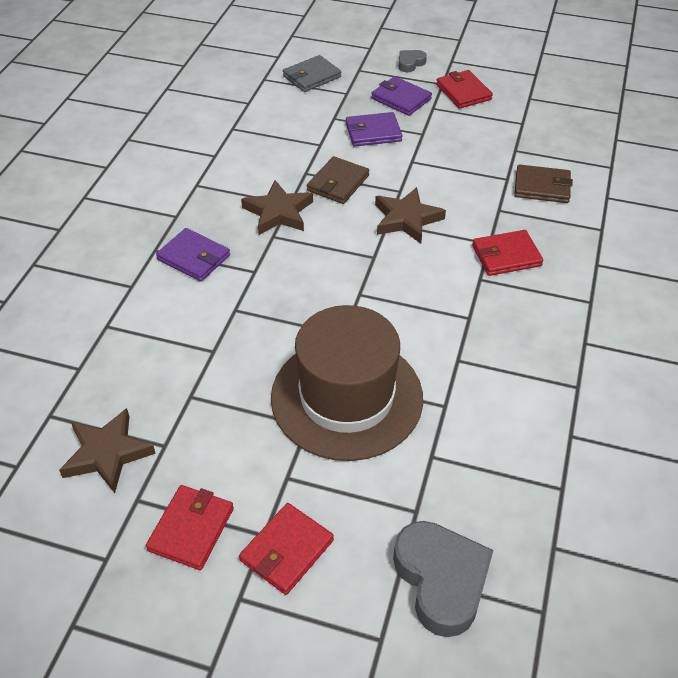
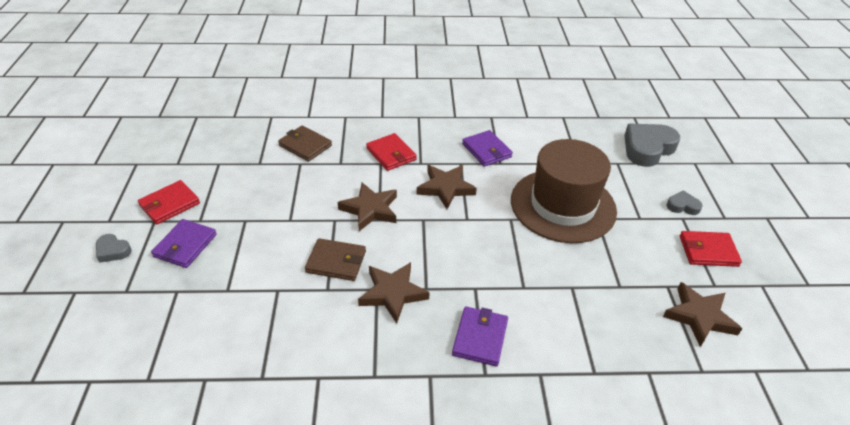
camera: 110 degrees left, 5 degrees down
(287, 550) = (682, 206): red wallet -> grey heart
(312, 76) = (141, 331): grey wallet -> none
(373, 132) = (249, 254): purple wallet -> purple wallet (486, 150)
(422, 290) = (445, 188): none -> brown star
(542, 187) = (305, 145): brown wallet -> brown wallet turned 45 degrees counterclockwise

